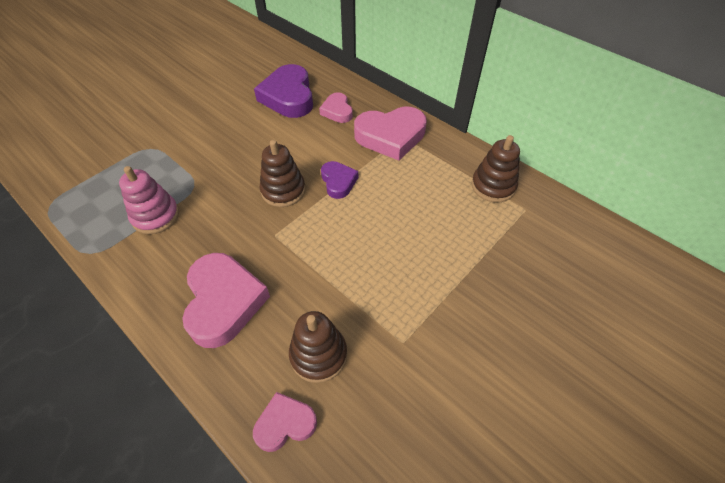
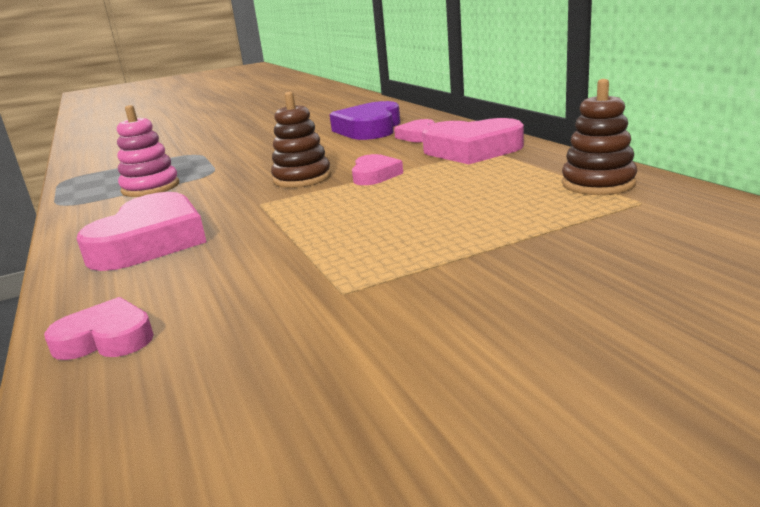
camera: 25 degrees right, 30 degrees down
(318, 355) = (214, 289): brown stacking toy -> none
(338, 182) = (374, 175): purple heart -> pink heart

